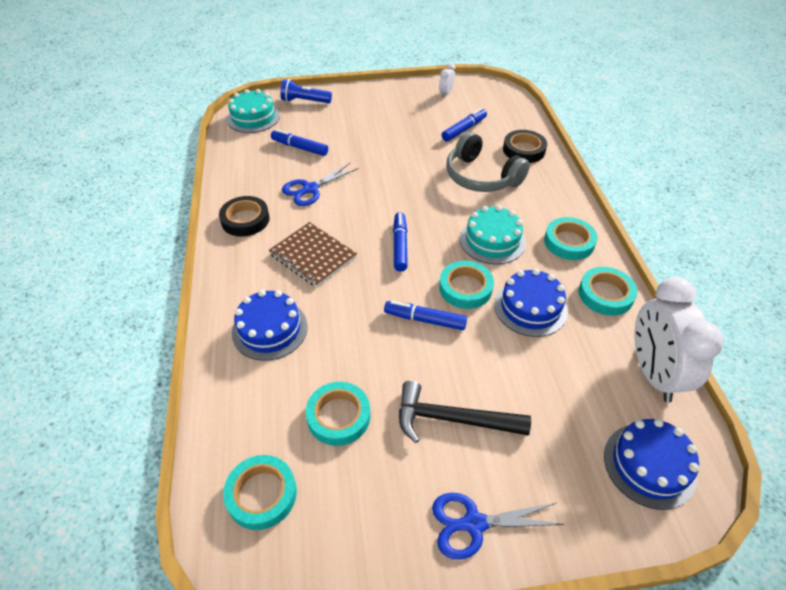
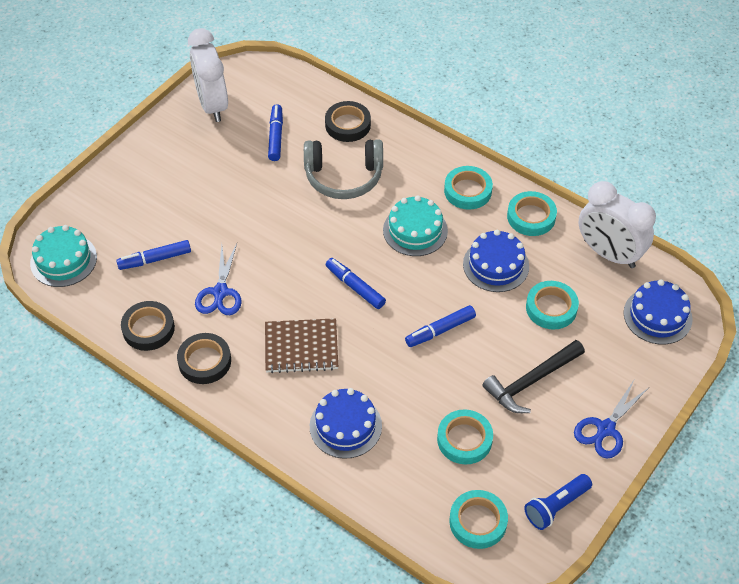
camera: 45 degrees left, 5 degrees up
(242, 180) = (148, 329): none -> black tape
(304, 101) = (89, 206): blue flashlight -> blue flashlight (556, 506)
(446, 93) = (212, 105): white clock -> white clock, size x2.37
(465, 288) = (439, 284): turquoise tape -> turquoise tape (551, 308)

